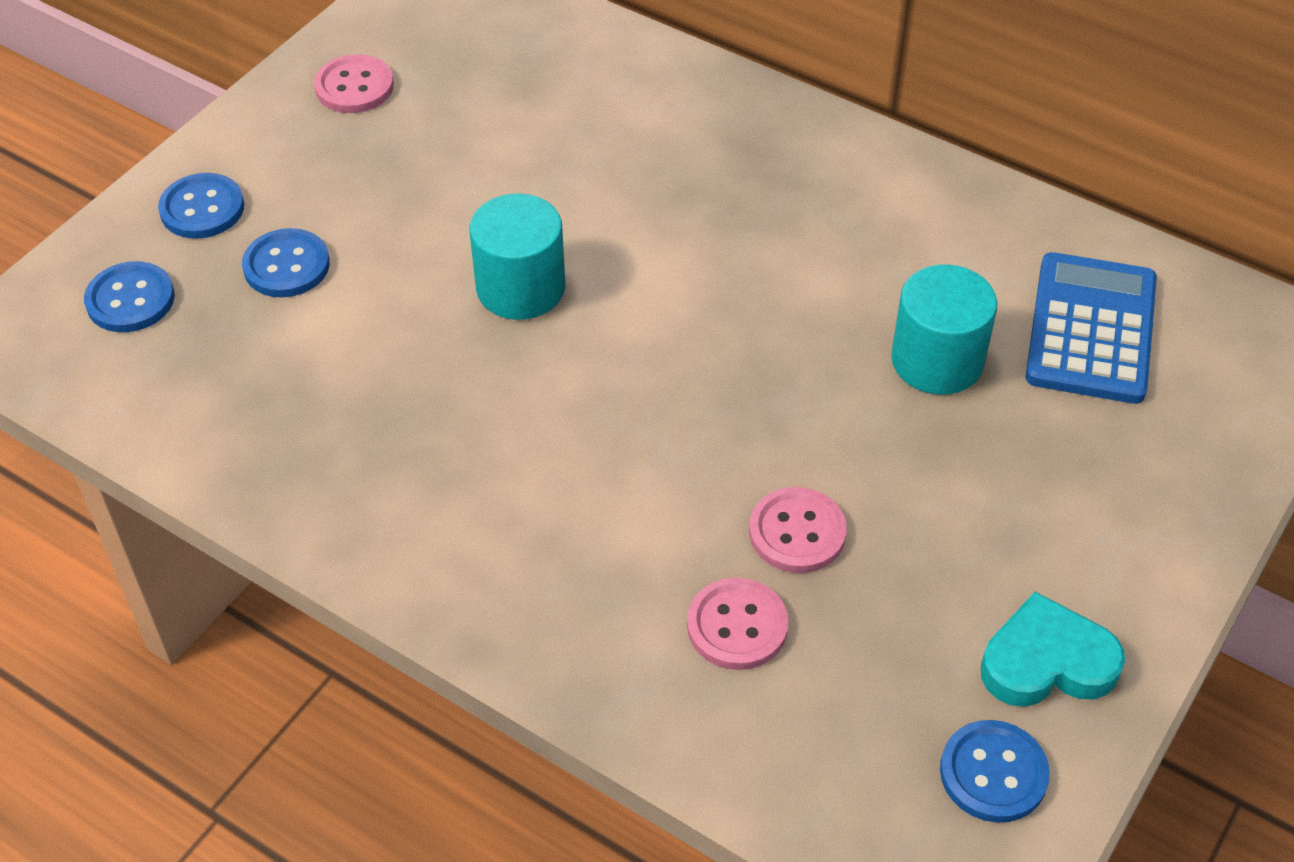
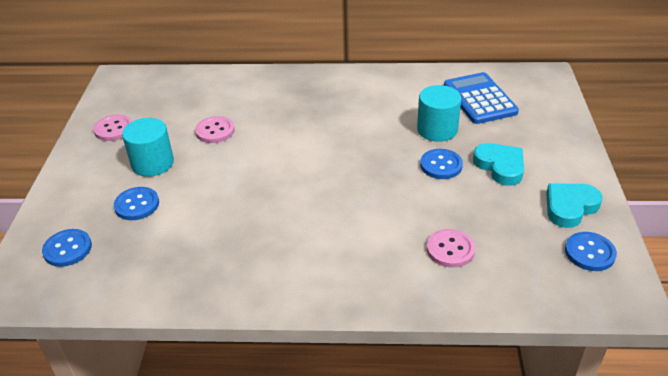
camera: 30 degrees left, 10 degrees down
(202, 208) = (76, 199): blue button -> blue button (441, 165)
(521, 288) = (252, 171): turquoise cylinder -> turquoise cylinder (152, 163)
(797, 532) = (441, 207): pink button -> pink button (215, 131)
(989, 504) = (500, 166): none -> turquoise heart

